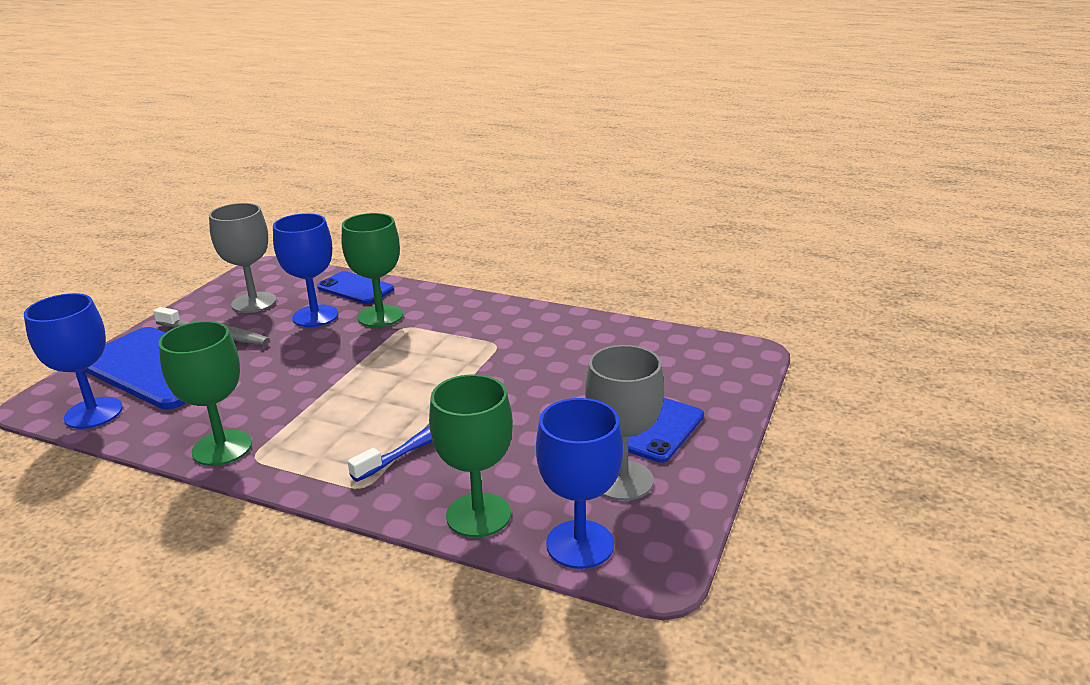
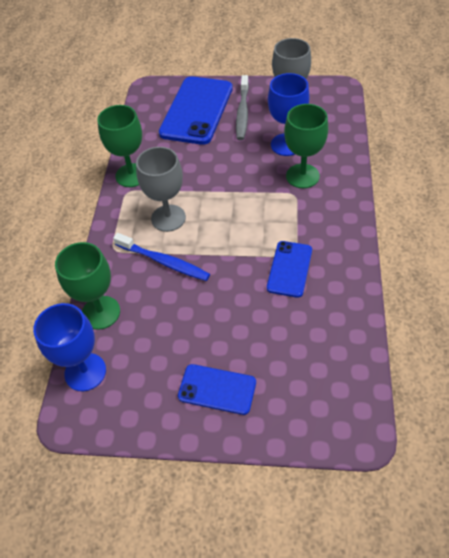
camera: 75 degrees right, 25 degrees up
(93, 413) = (147, 111): blue goblet -> none
(355, 288) = (335, 146): blue phone -> blue phone (289, 269)
(622, 480) = (152, 379): grey goblet -> grey goblet (168, 218)

